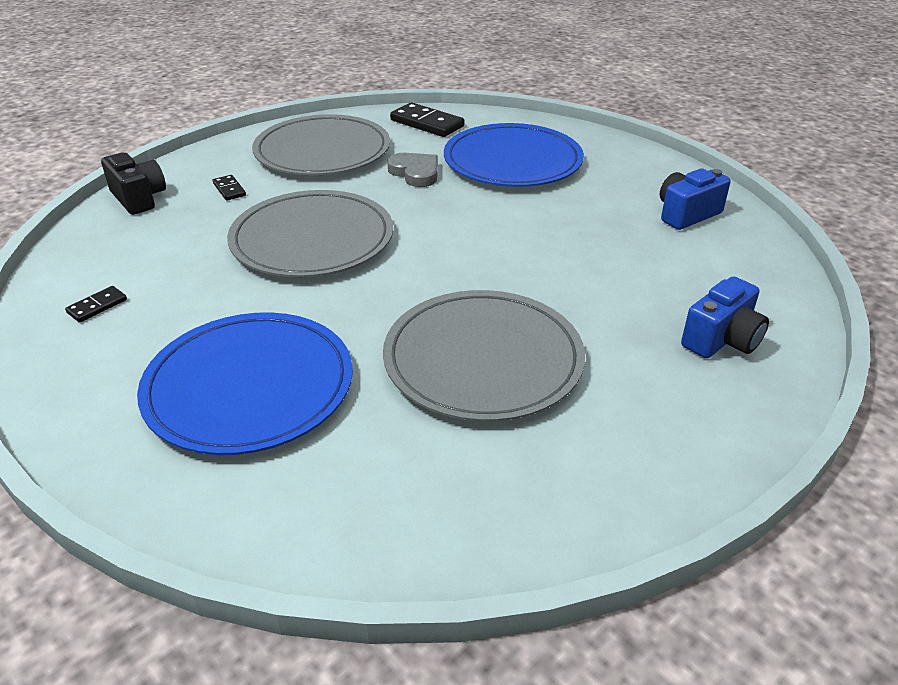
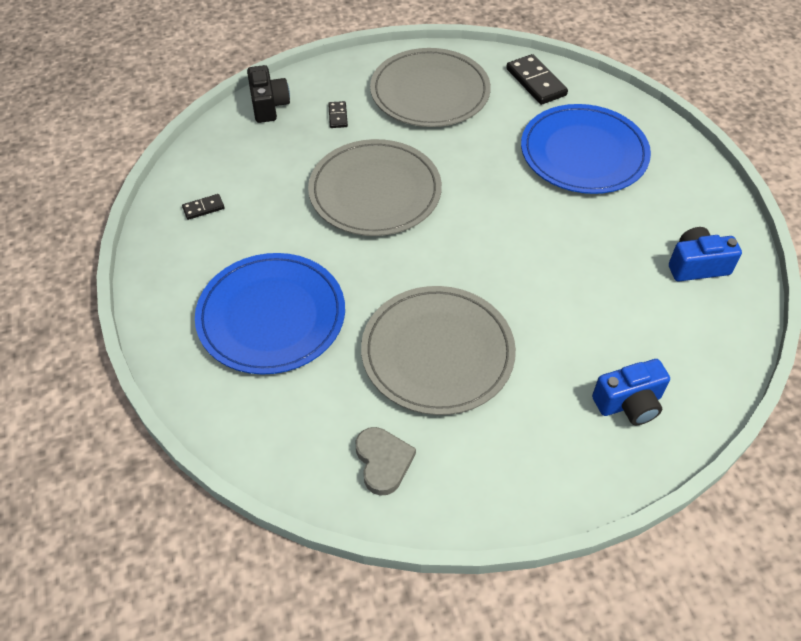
camera: 25 degrees right, 15 degrees up
(415, 173) = (492, 142): grey heart -> grey heart (383, 462)

